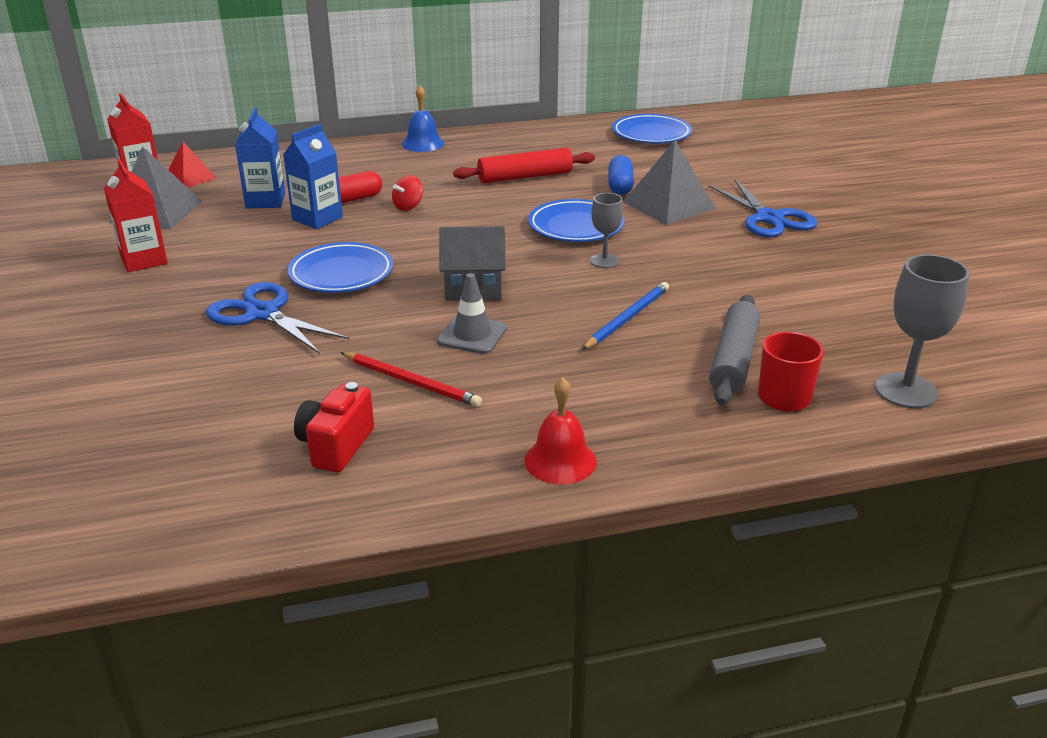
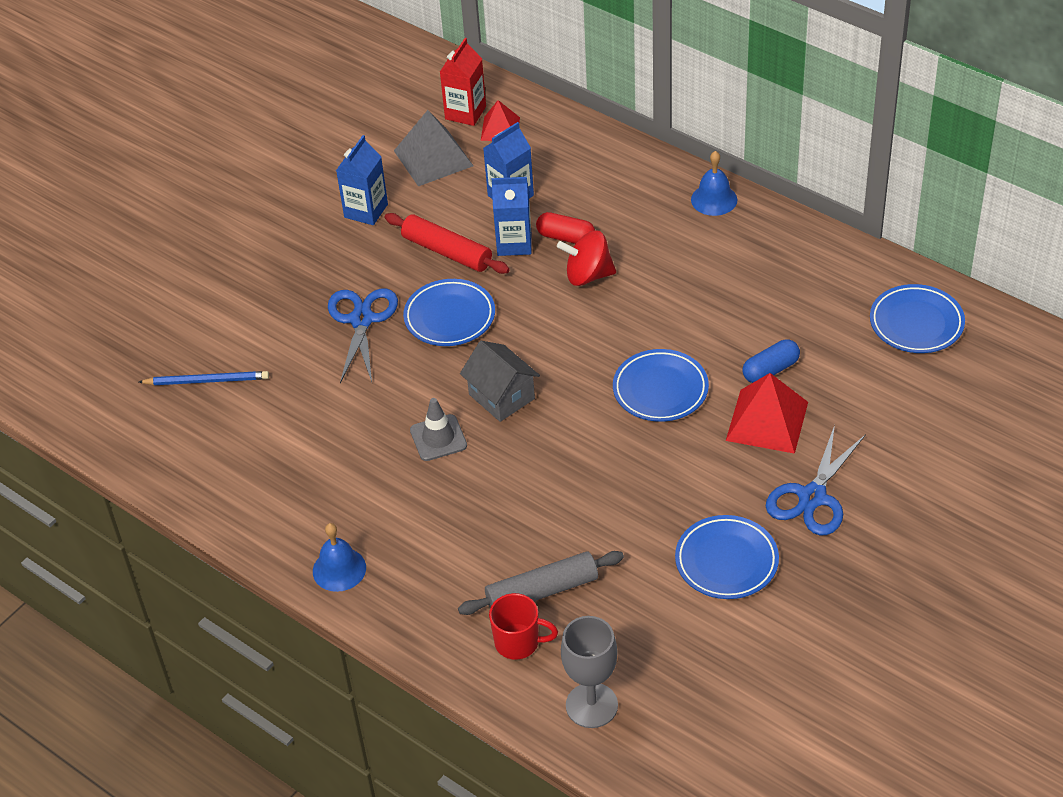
camera: 55 degrees right, 15 degrees up
(144, 260) = (366, 211): red carton -> blue carton
(336, 446) = (261, 461): red camera -> none
(408, 206) = (588, 275): red spinning top -> red spinning top, size x1.65
(411, 382) = (355, 447): red pencil -> none
(525, 177) = (720, 302): red rolling pin -> red rolling pin (447, 252)
(560, 461) = (339, 569): red bell -> blue bell
(604, 261) = (619, 440): grey goblet -> none
(627, 318) = (543, 503): blue pencil -> blue pencil (207, 381)
(669, 205) = (767, 421): grey pyramid -> red pyramid
(797, 270) = (726, 561): none -> blue plate

